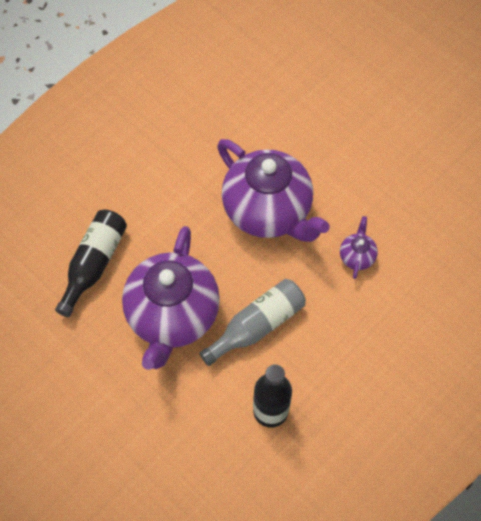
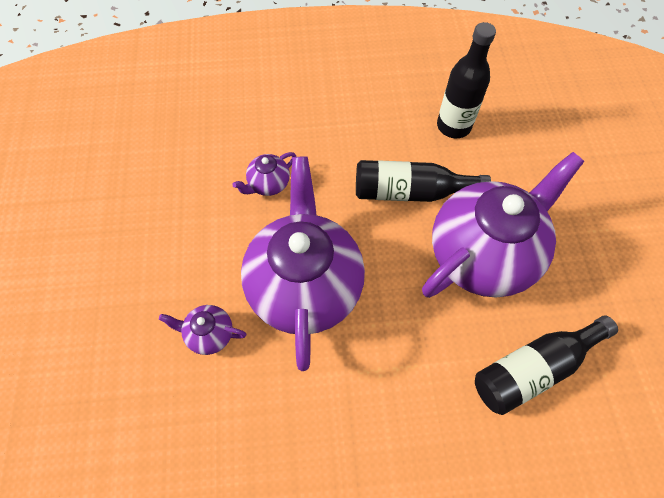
camera: 140 degrees left, 0 degrees up
(257, 326) = (410, 192): grey bottle -> black bottle
(295, 148) = (209, 334): none -> purple teapot

